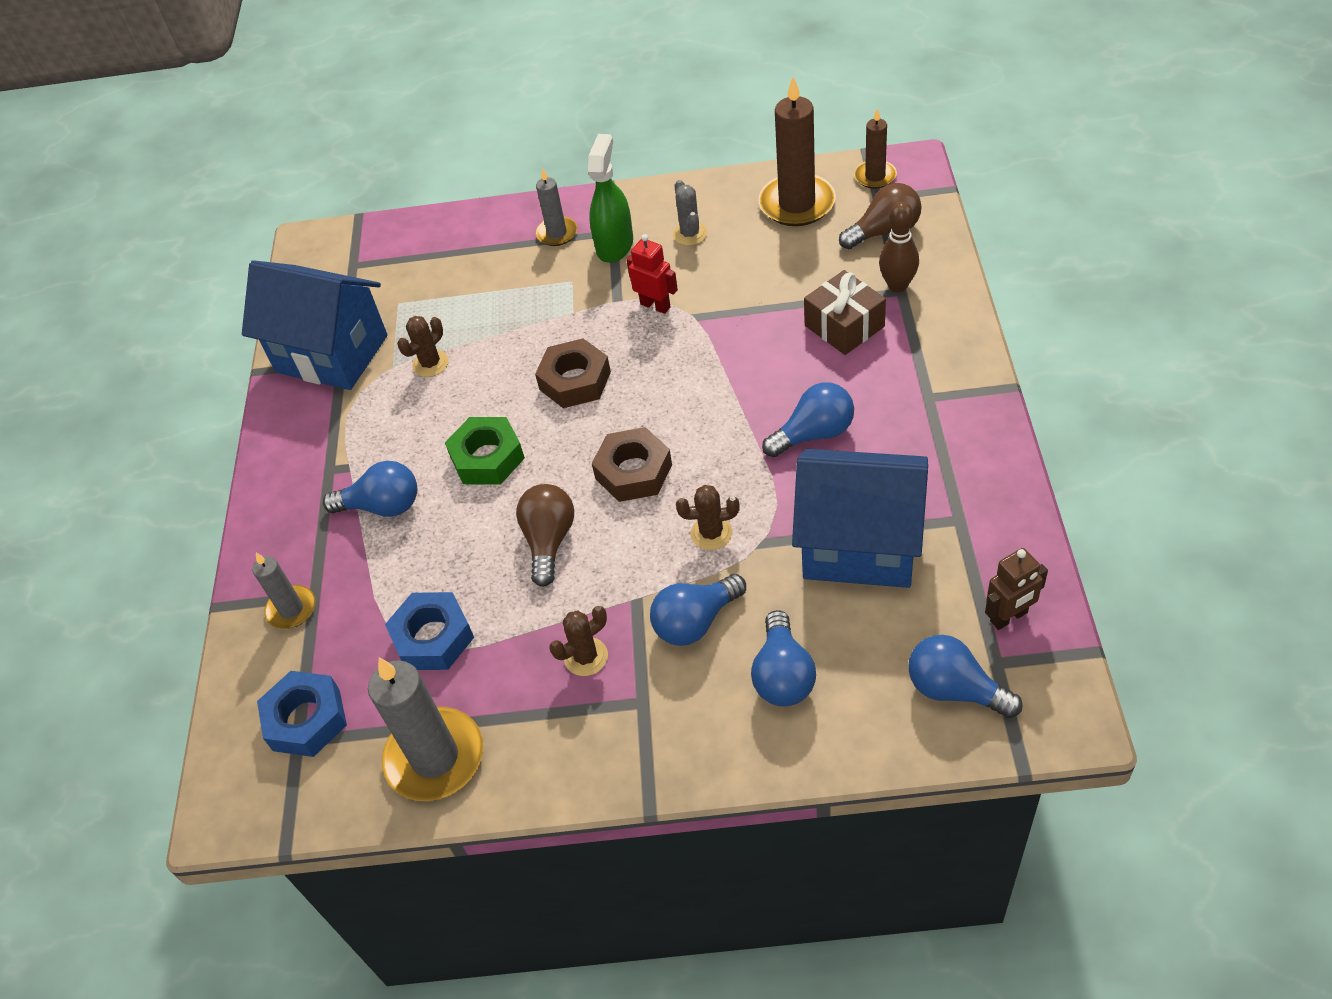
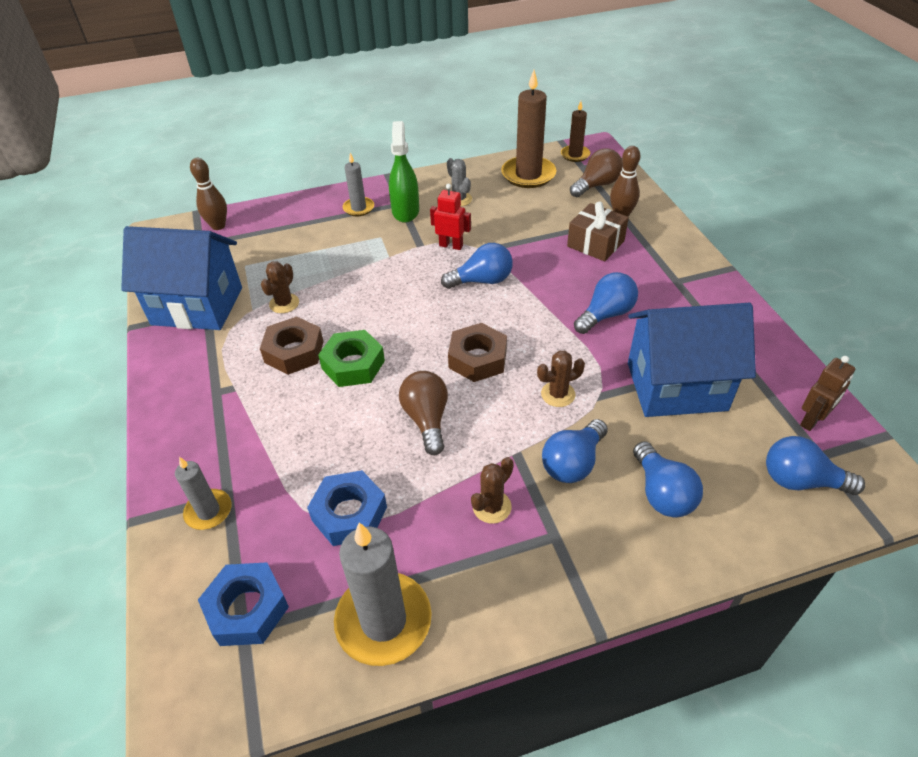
camera: 20 degrees left, 5 degrees down
(380, 241) = (218, 226): none -> brown bowling pin
(382, 506) = (272, 413): blue light bulb -> blue light bulb (482, 281)
(575, 380) = (407, 301): brown nut -> brown nut (294, 352)

